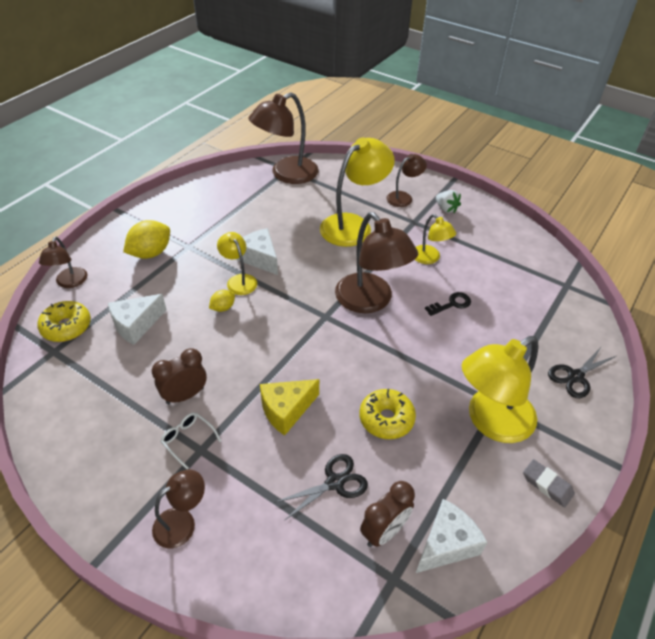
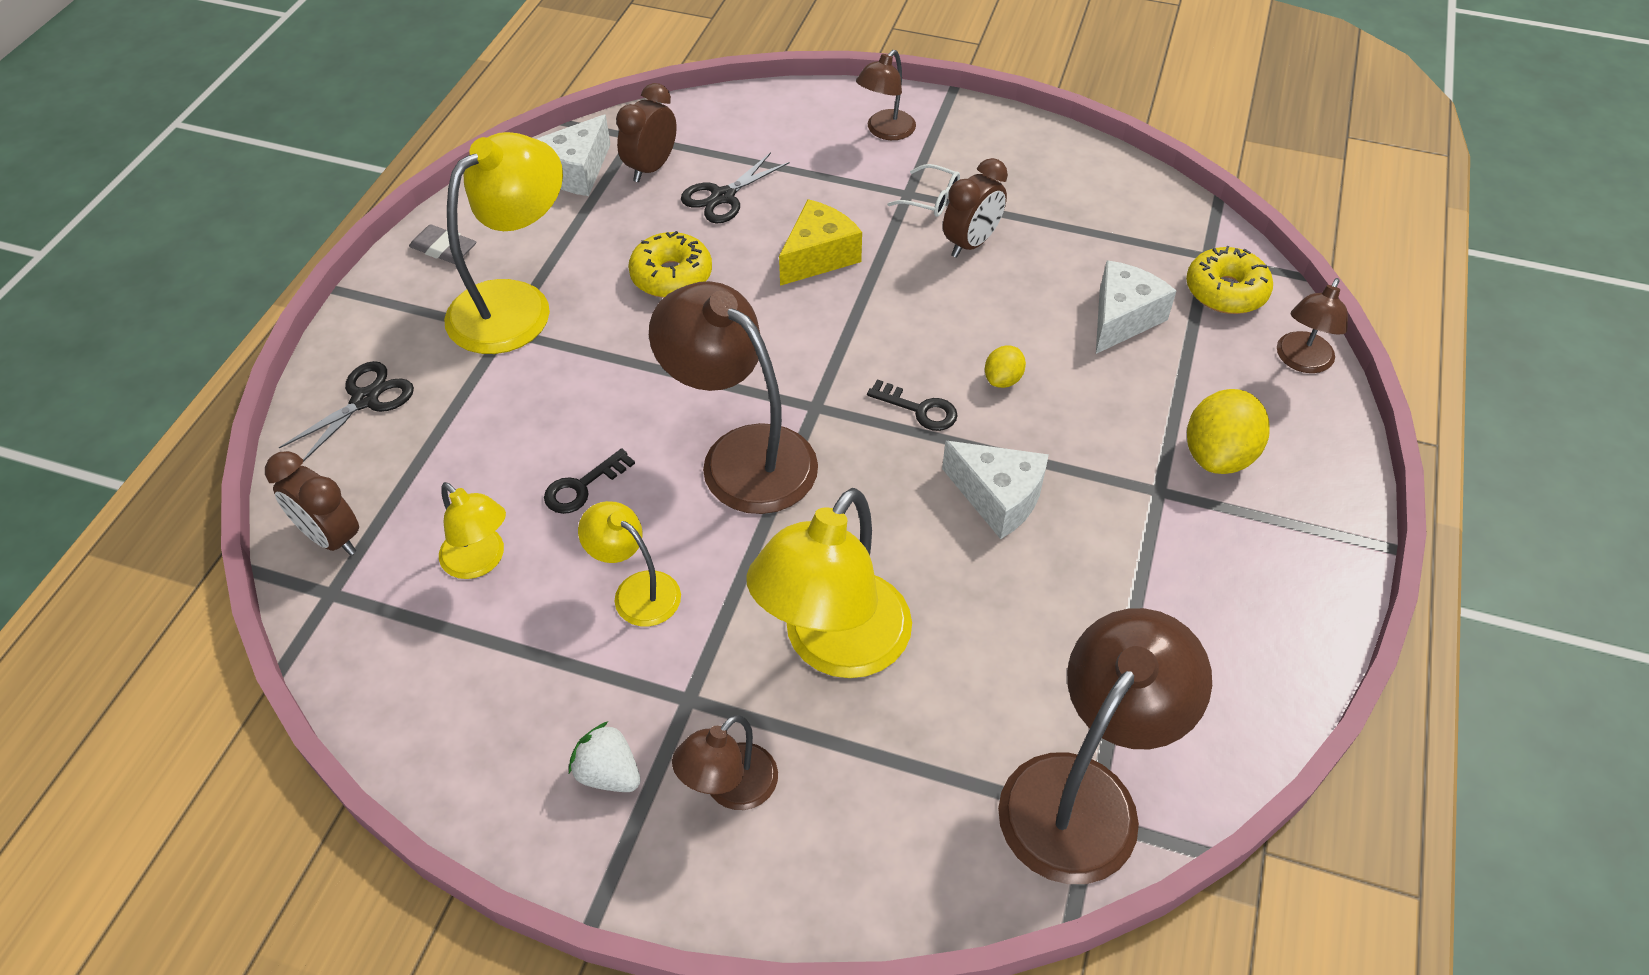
camera: 165 degrees right, 5 degrees up
(70, 282) = (1301, 361): brown lamp -> brown lamp turned 135 degrees counterclockwise
(239, 280) = (1008, 439): yellow lamp -> yellow lamp (480, 561)
(274, 303) = (919, 409): none -> black key
(573, 308) = (331, 537): none -> brown clock

